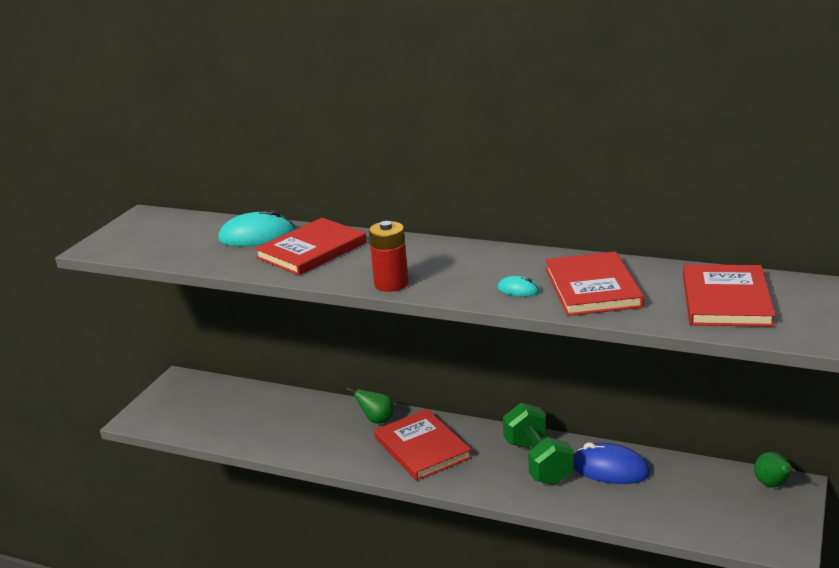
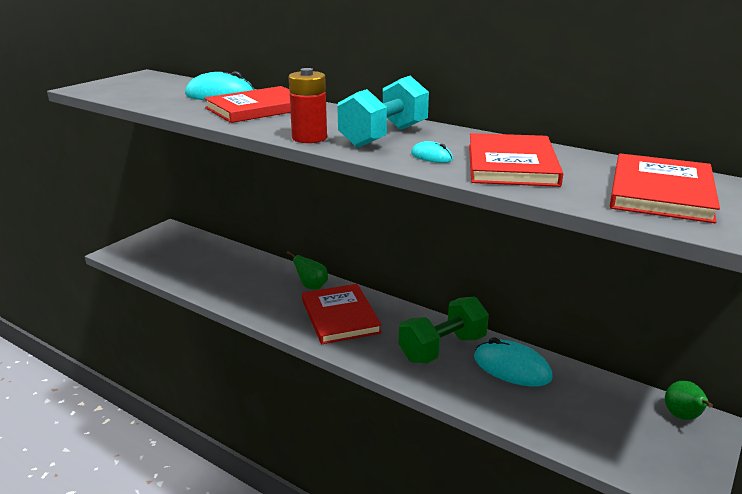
camera: 10 degrees right, 0 degrees up
(461, 270) = (384, 136): none -> turquoise dumbbell
(537, 462) = (442, 348): green dumbbell -> green dumbbell turned 60 degrees clockwise
(609, 468) = (512, 368): blue mouse -> turquoise mouse

